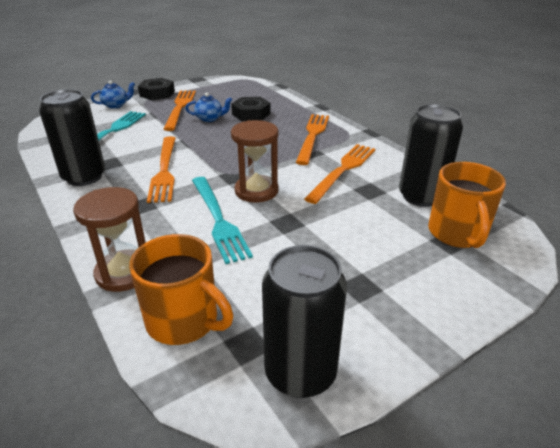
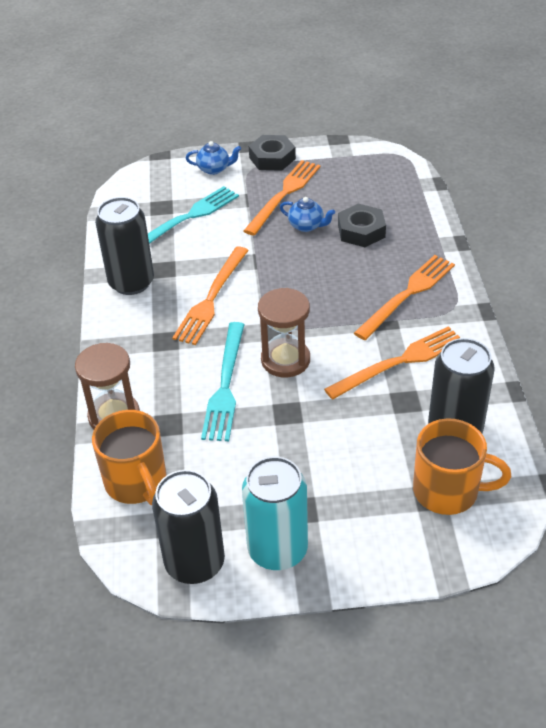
camera: 30 degrees right, 10 degrees up
(370, 327) = (277, 550): none -> turquoise can
(457, 233) = (448, 491): orange mug -> orange mug turned 105 degrees counterclockwise

